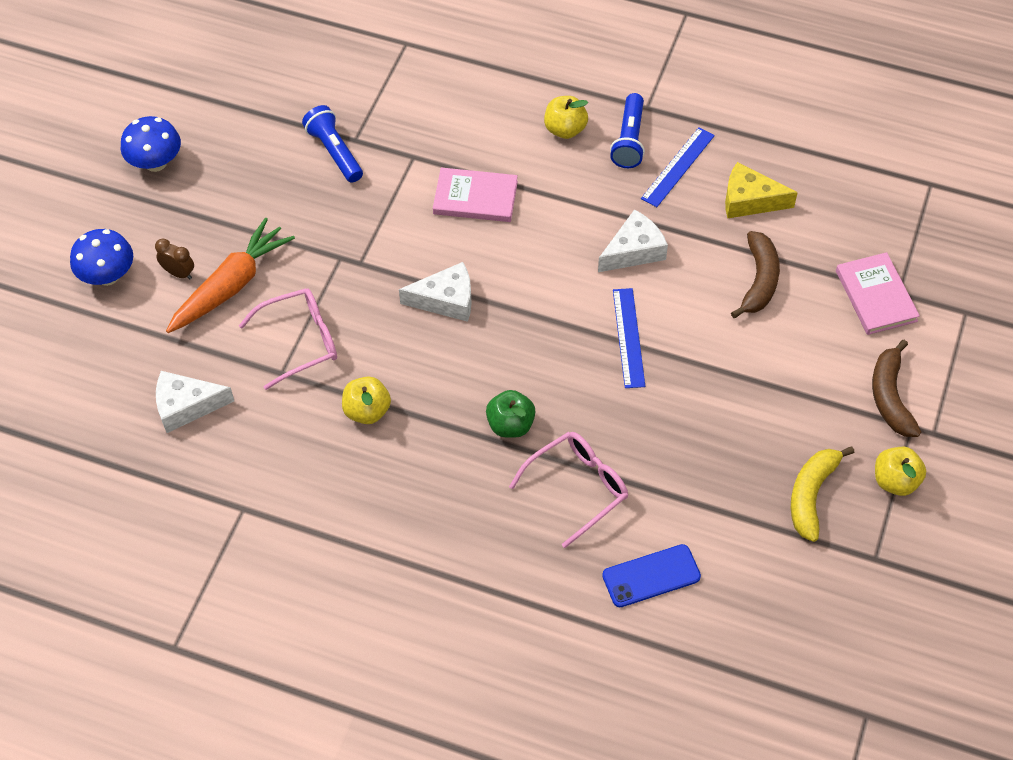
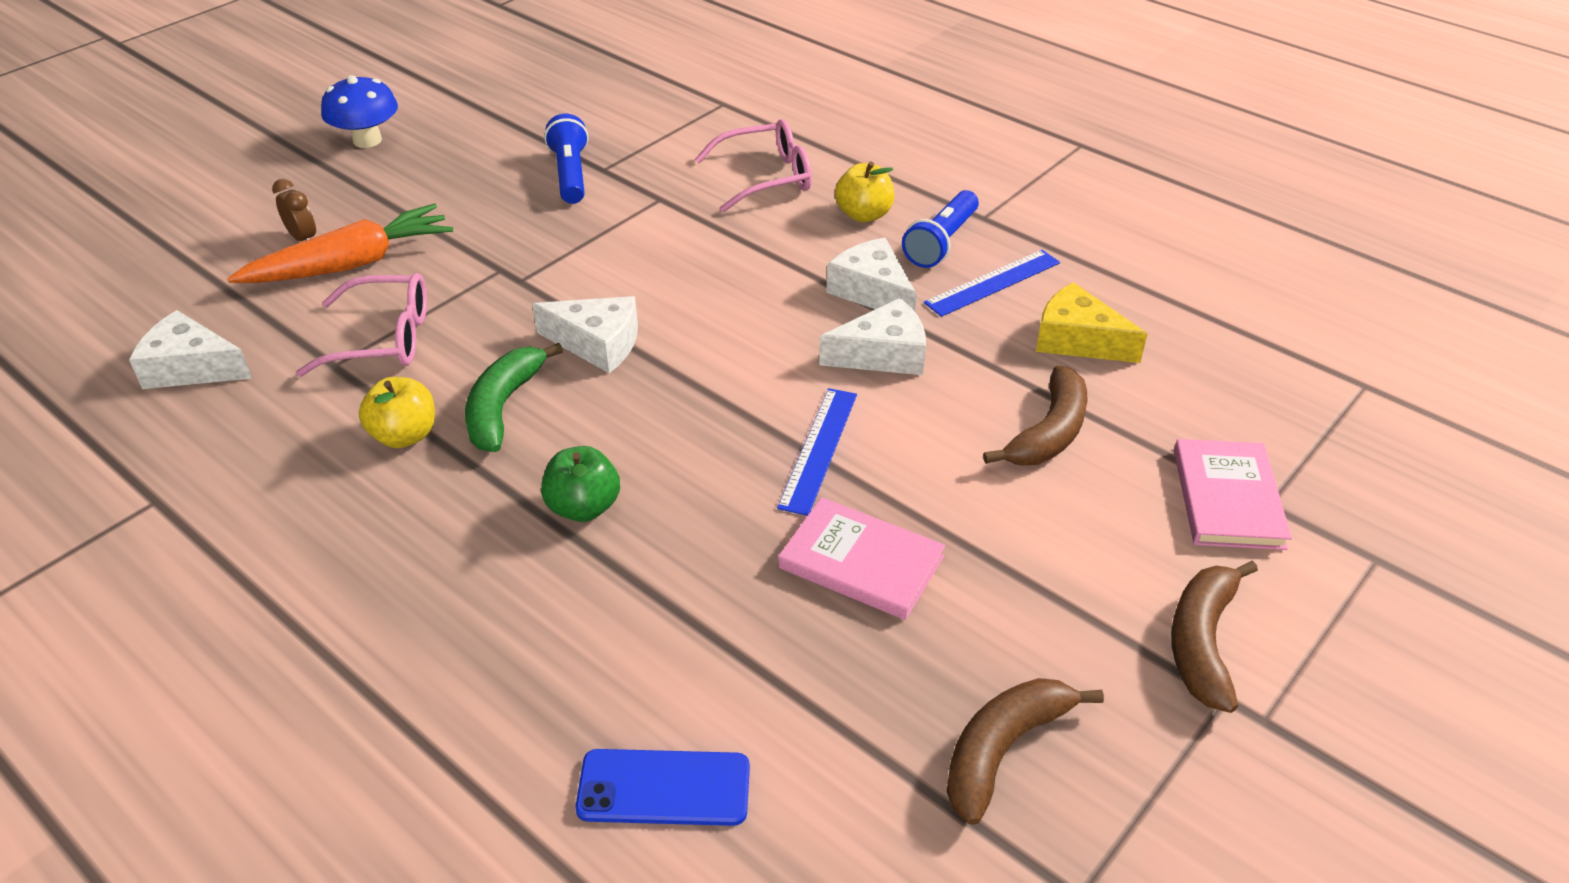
camera: 20 degrees right, 15 degrees down
(107, 275) = (224, 222): blue mushroom -> none
(416, 369) = (503, 407): none -> green banana
(475, 197) = (707, 252): pink book -> pink book (861, 562)
(577, 488) = (627, 618): pink glasses -> pink glasses (766, 177)
(603, 199) = (872, 291): none -> white cheese
(811, 495) = (1003, 750): yellow banana -> brown banana
(895, 481) = (1165, 775): yellow apple -> none

